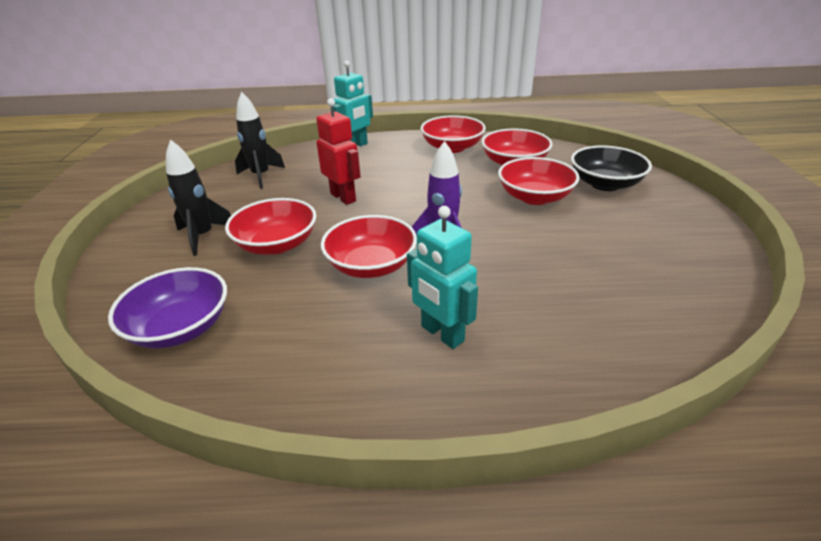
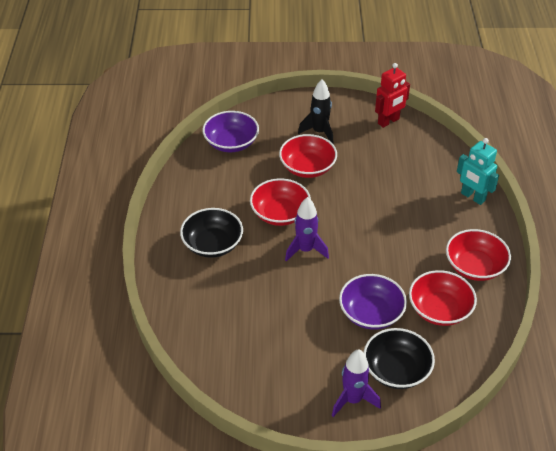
camera: 90 degrees right, 10 degrees up
(261, 176) = (408, 145): black rocket -> none
(343, 197) = (372, 195): red robot -> red robot (388, 121)
(442, 334) = (212, 244): turquoise robot -> black bowl
(535, 197) = (371, 313): red bowl -> purple bowl
(662, 206) = (353, 400): none -> purple rocket

